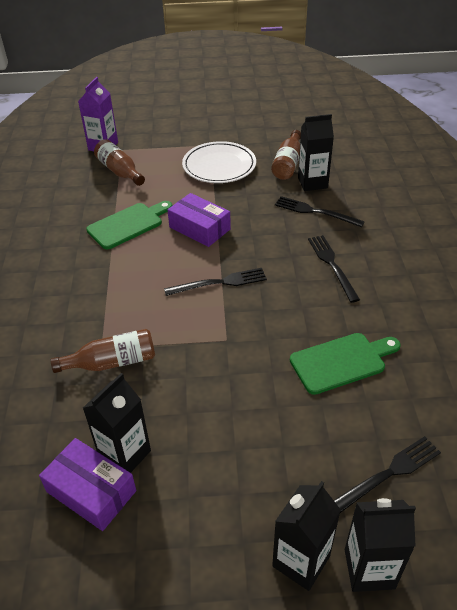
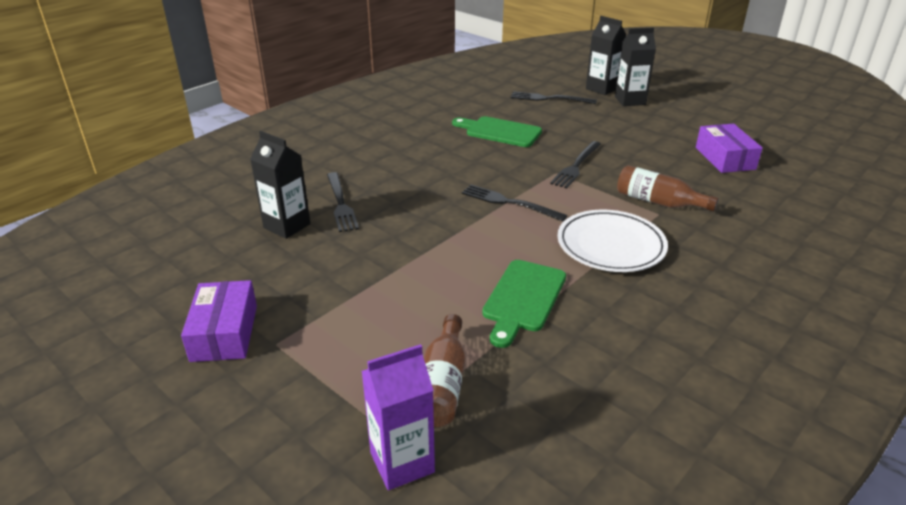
camera: 135 degrees left, 10 degrees down
(125, 454) = (690, 161): black carton -> none
(128, 224) = (523, 299): green cutting board -> green cutting board turned 75 degrees counterclockwise
(199, 228) = (458, 251): purple box -> purple box (224, 332)
(219, 166) = (323, 304): white plate -> white plate (611, 245)
(288, 164) = (261, 258): brown bottle -> none
(332, 265) = (408, 168): black fork -> black fork (576, 166)

